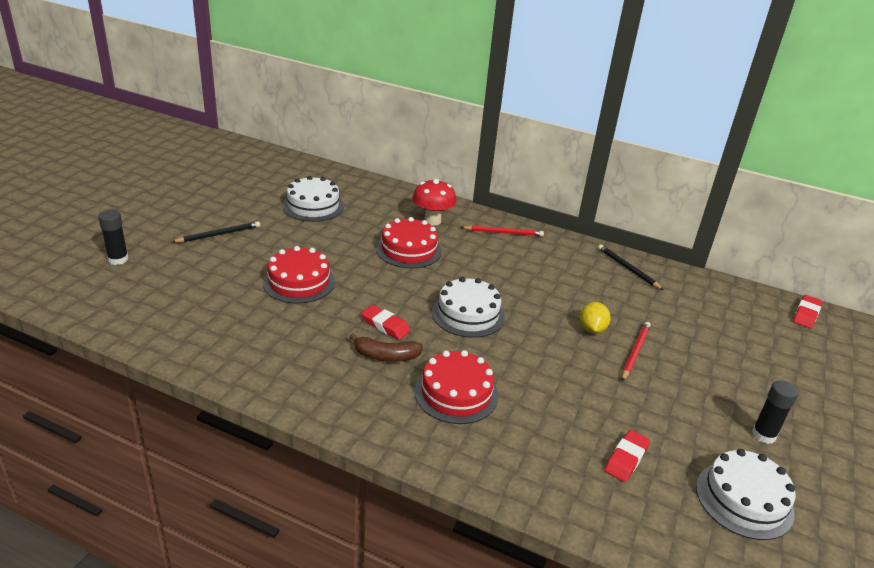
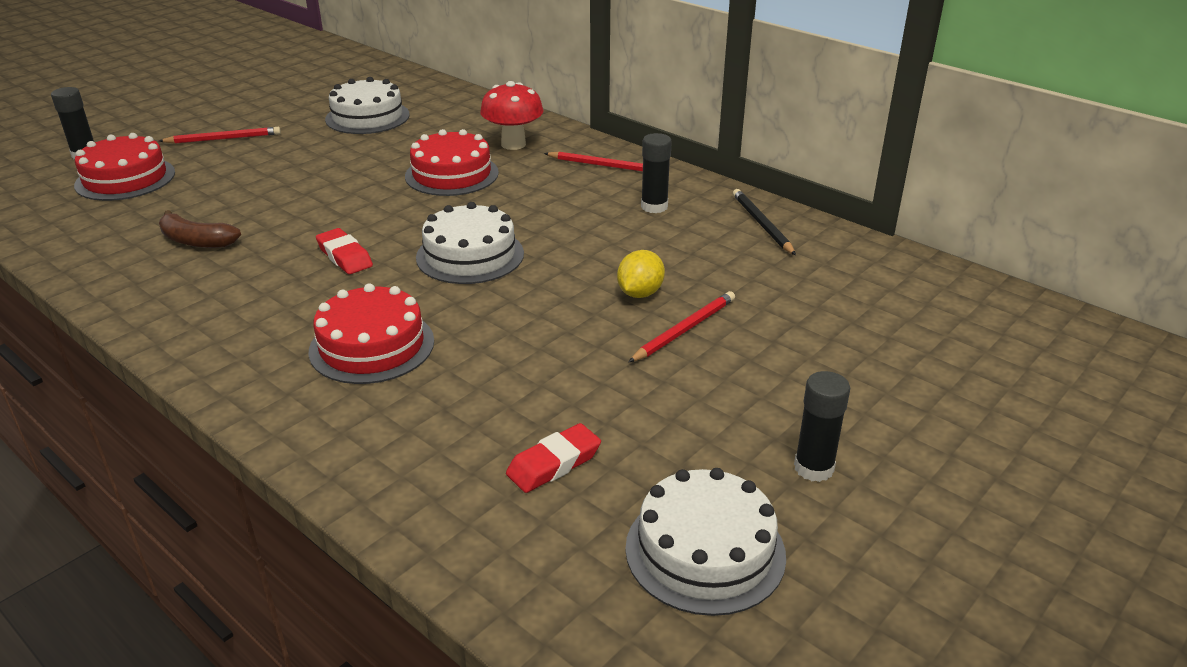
camera: 20 degrees right, 0 degrees up
(219, 234) = (223, 139): black pencil -> red pencil
(299, 282) = (276, 197): red cake -> red cake (125, 179)
(386, 356) = (315, 291): brown banana -> brown banana (196, 241)
(556, 262) = (654, 207): none -> black glue stick
(806, 314) = (1028, 314): red eraser -> none

